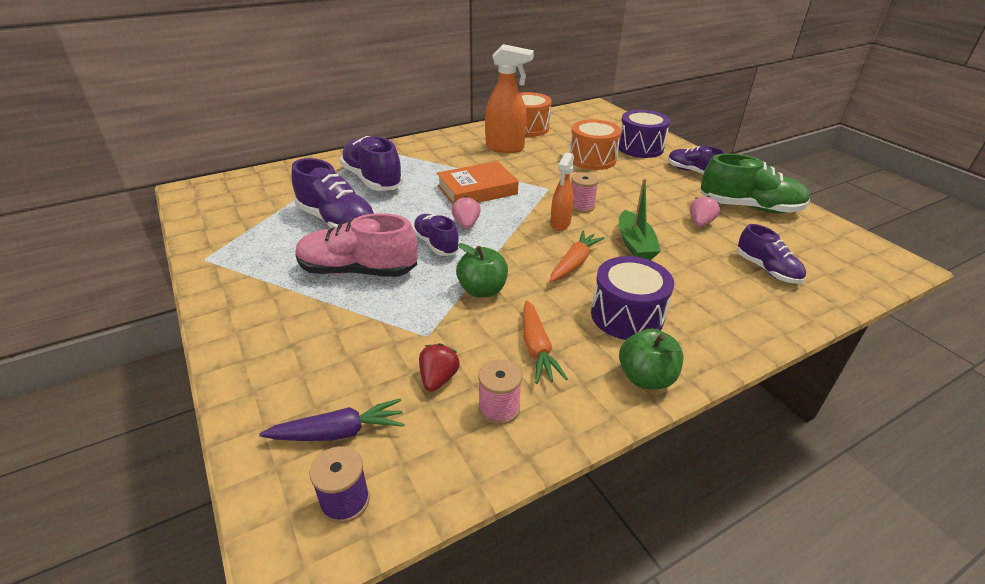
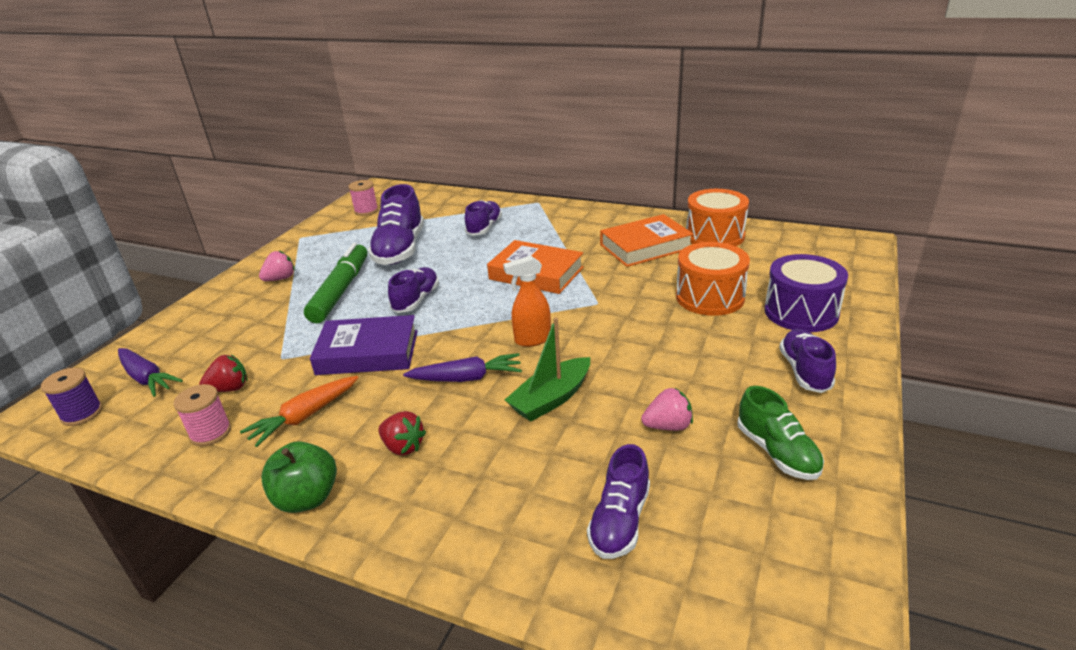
camera: 55 degrees right, 5 degrees down
(358, 271) = (341, 290): pink shoe -> green marker
(372, 180) = (484, 228): purple shoe -> purple shoe, size x0.62
(466, 224) = (466, 297): pink strawberry -> pink strawberry (280, 279)
(482, 290) = (368, 352): green apple -> purple book
(505, 148) = (645, 247): orange spray bottle -> orange book
(574, 263) = (467, 378): orange carrot -> purple carrot
(581, 206) = (587, 336): pink spool -> pink spool (366, 211)
(627, 316) = (403, 447): purple drum -> red strawberry
(749, 207) = (777, 452): green shoe -> green shoe, size x0.62

